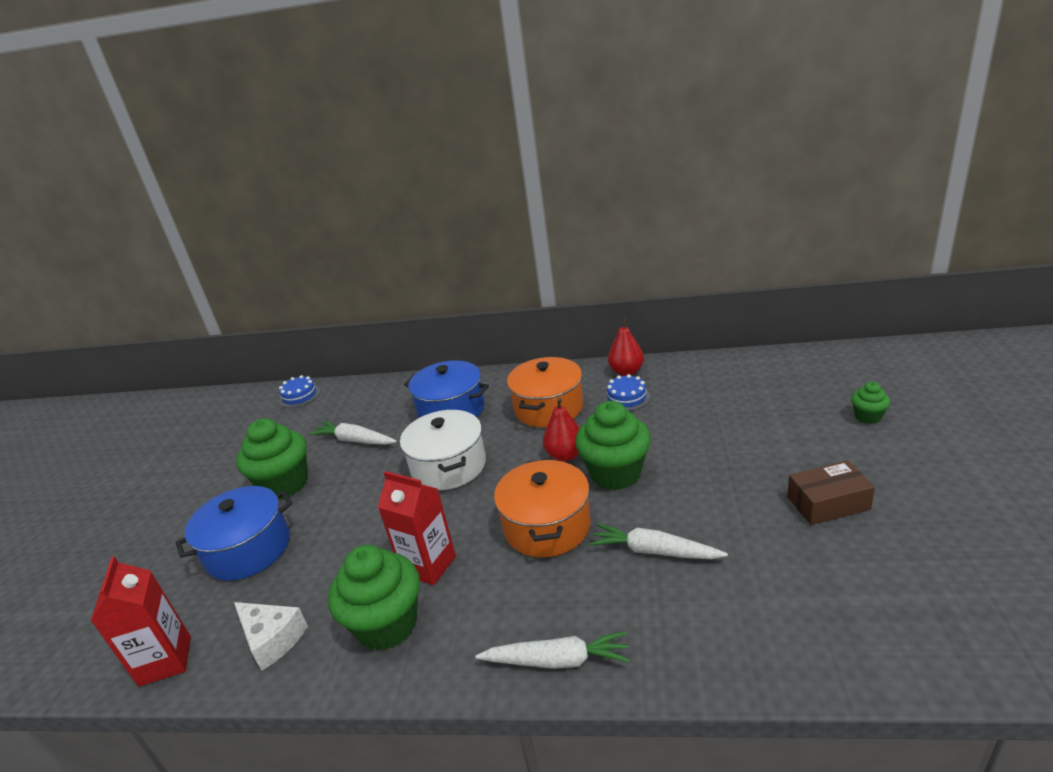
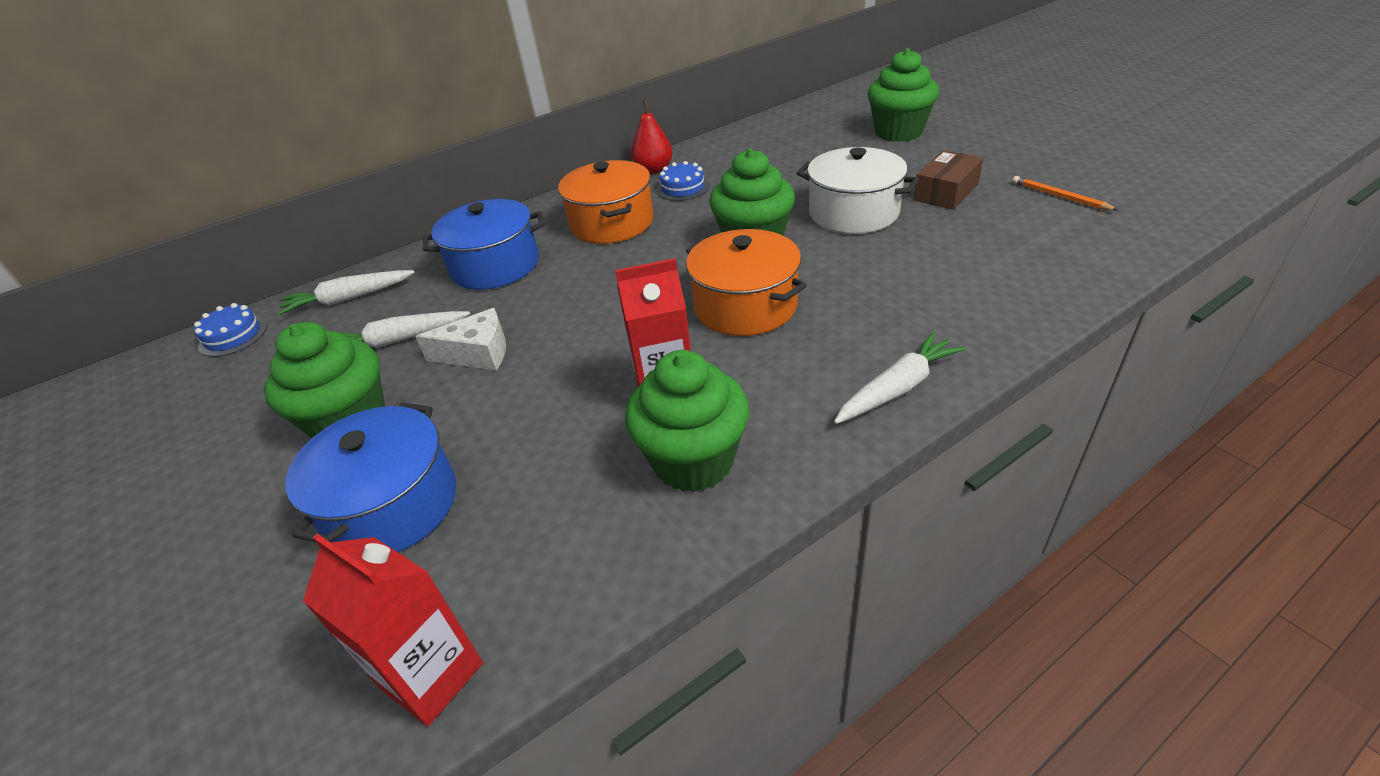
camera: 40 degrees left, 10 degrees up
(272, 639) = (567, 557): white cheese -> white cheese (477, 353)
(448, 466) = (565, 310): white pot -> white pot (853, 213)
(565, 455) = (684, 250): red pear -> none
(654, 551) = (866, 278): white carrot -> white carrot (348, 299)
(867, 417) = (898, 132): green cupcake -> green cupcake, size x2.02
(937, 566) = (1060, 197): none -> orange pencil

